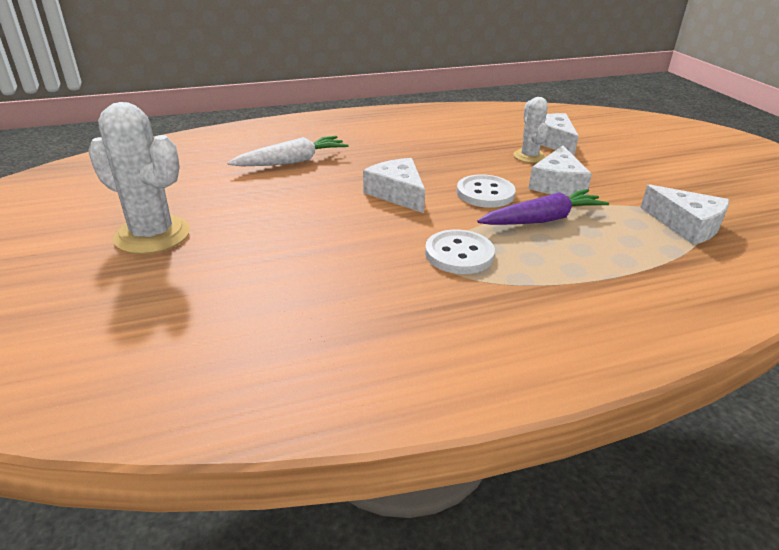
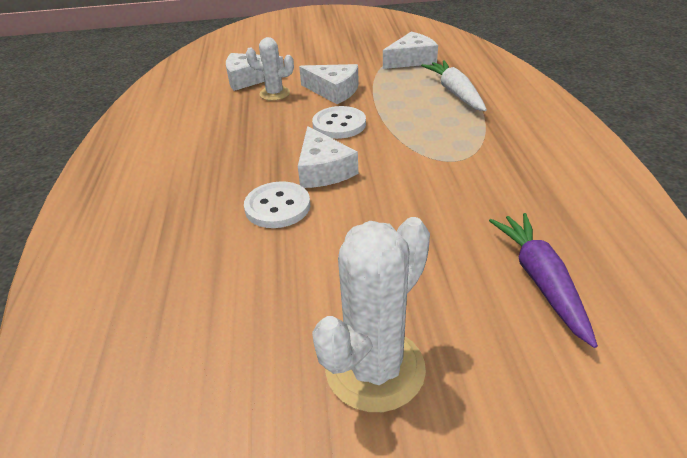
camera: 75 degrees left, 5 degrees up
(292, 161) = (206, 240): white carrot -> white carrot (455, 93)
(397, 194) = (323, 170): white cheese -> white cheese turned 90 degrees counterclockwise
(459, 254) = (441, 150): white button -> white button (277, 207)
(542, 219) = (392, 107): purple carrot -> purple carrot (541, 281)

